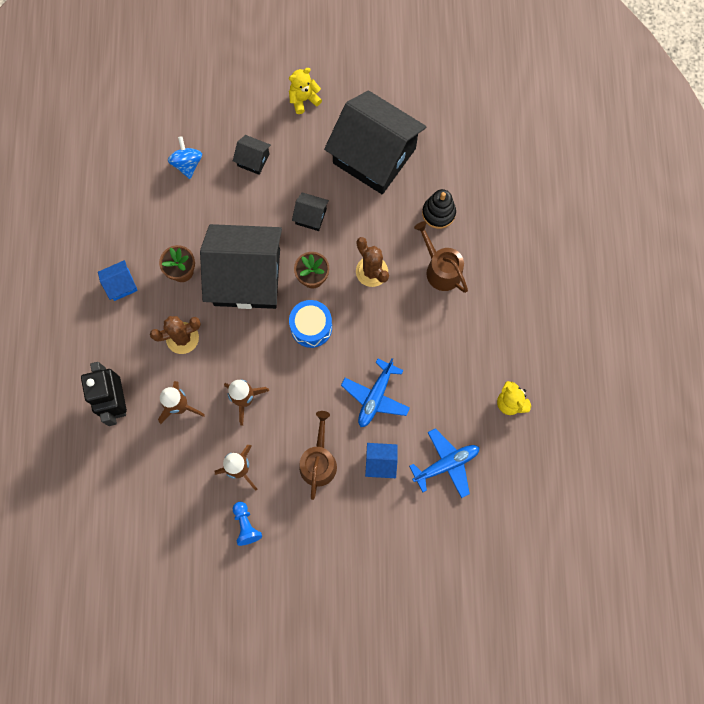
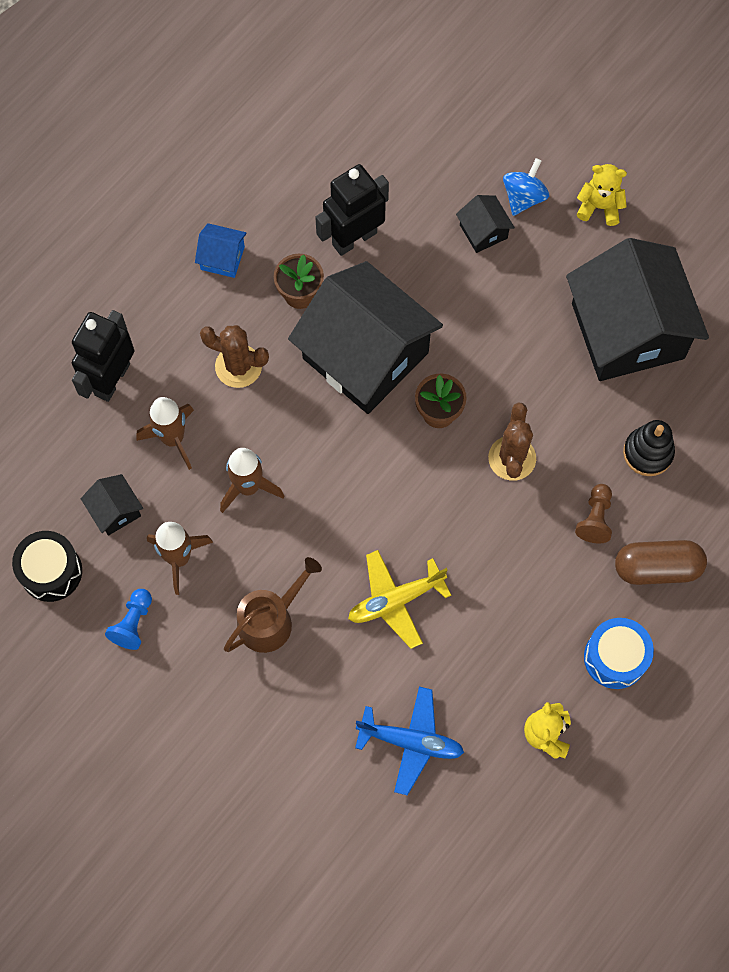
camera: 40 degrees right, 5 degrees down
(175, 535) = (51, 571): none -> black drum
(186, 217) = (354, 238): none -> black robot
(187, 164) = (406, 181): blue spinning top -> blue spinning top (523, 197)
(311, 216) = (495, 343): black house -> black house (115, 511)
(311, 327) = (389, 466): blue drum -> blue drum (615, 657)
(375, 396) = (395, 601): blue plane -> yellow plane
(380, 462) = (338, 678): blue house -> none
(441, 269) = (595, 518): brown watering can -> brown pawn
(493, 270) = (657, 568): none -> brown capsule

